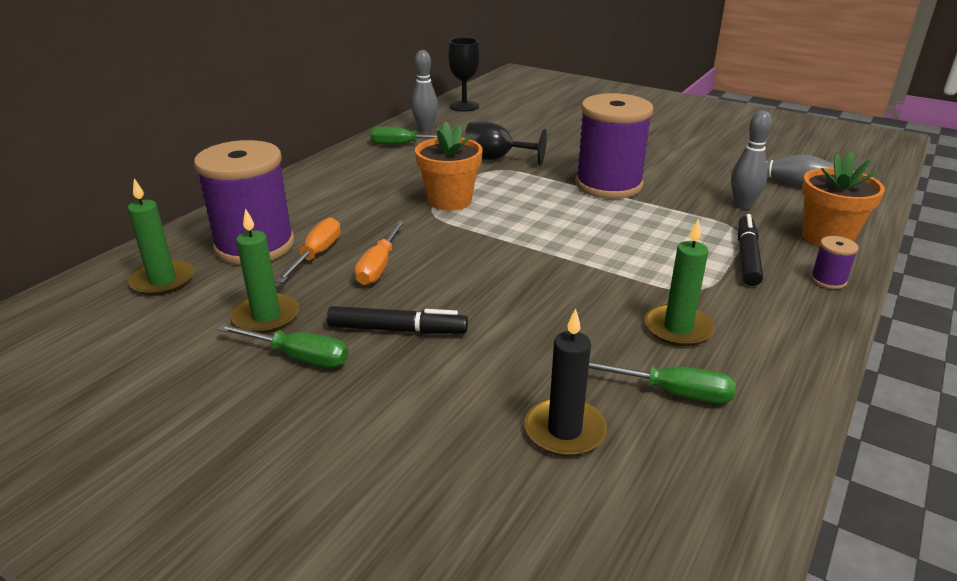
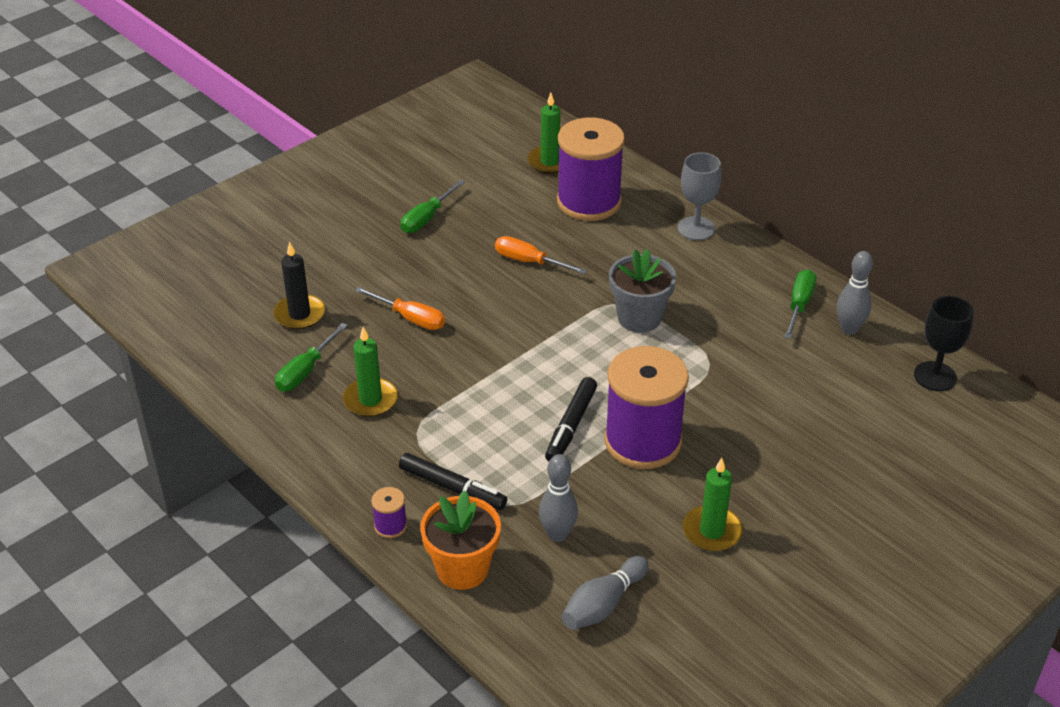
camera: 105 degrees right, 10 degrees up
(266, 316) = (481, 206): green candle -> green candle (712, 531)
(300, 188) = (696, 228): none -> grey goblet
(316, 254) = (561, 232): orange screwdriver -> orange screwdriver (410, 318)
(397, 330) = (437, 261): black marker -> black marker (571, 426)
(449, 201) = (639, 317): orange flower pot -> grey flower pot
(496, 159) = (739, 369): black goblet -> none

